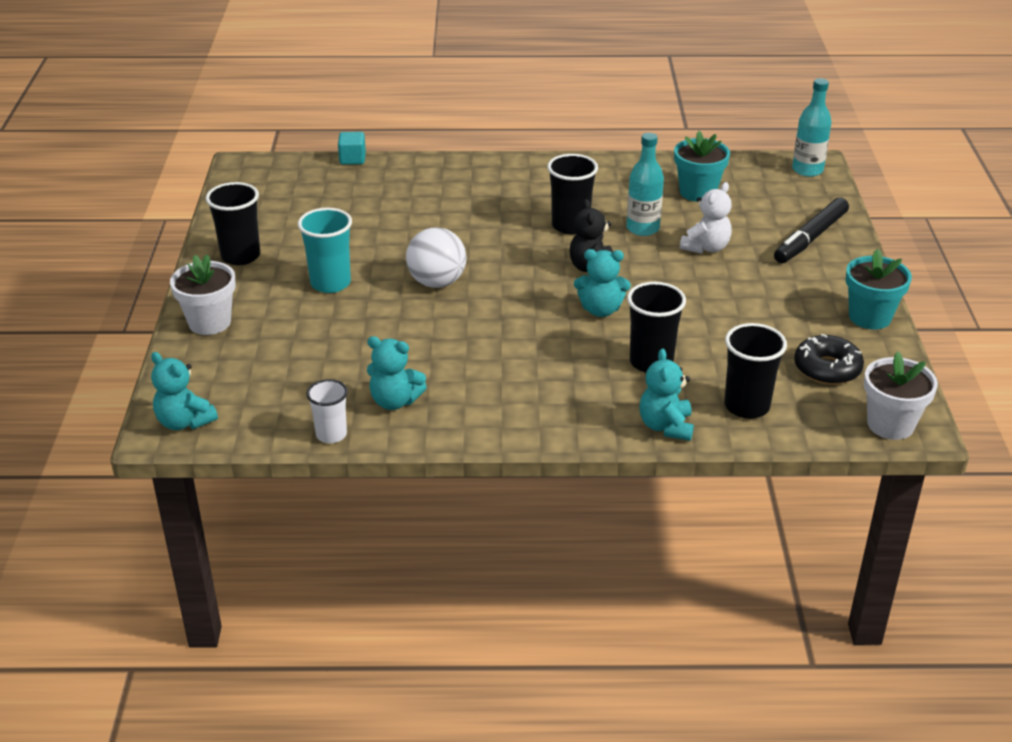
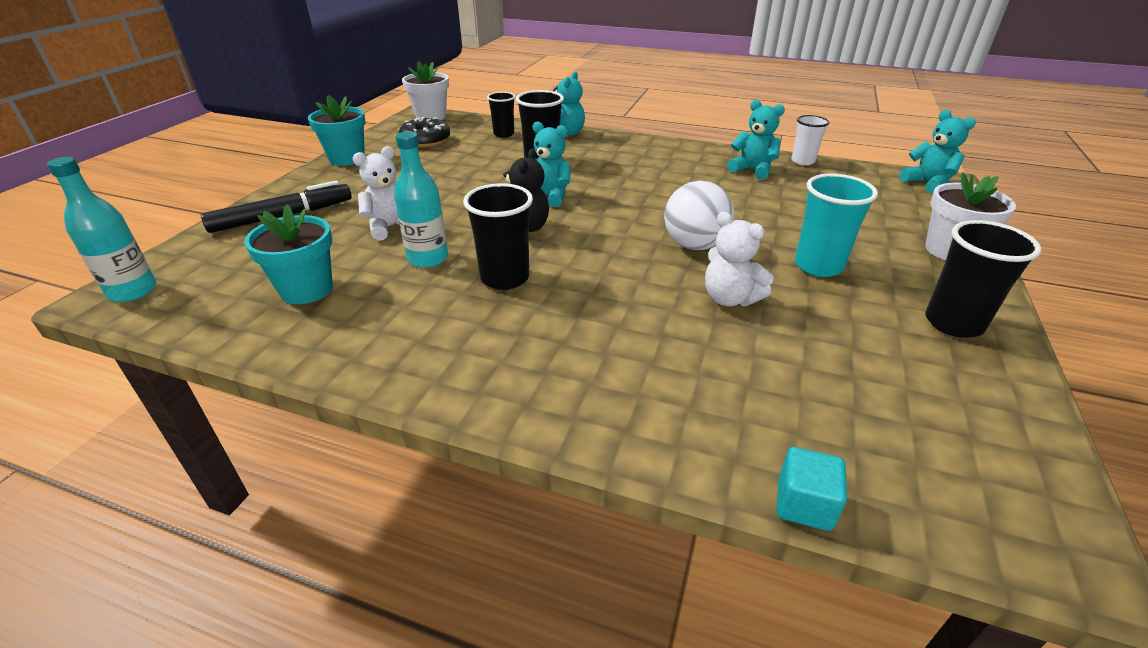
camera: 160 degrees left, 0 degrees up
(399, 243) = (729, 298): none -> white teddy bear
(746, 406) = (504, 134): black cup -> black cup, size x0.66

